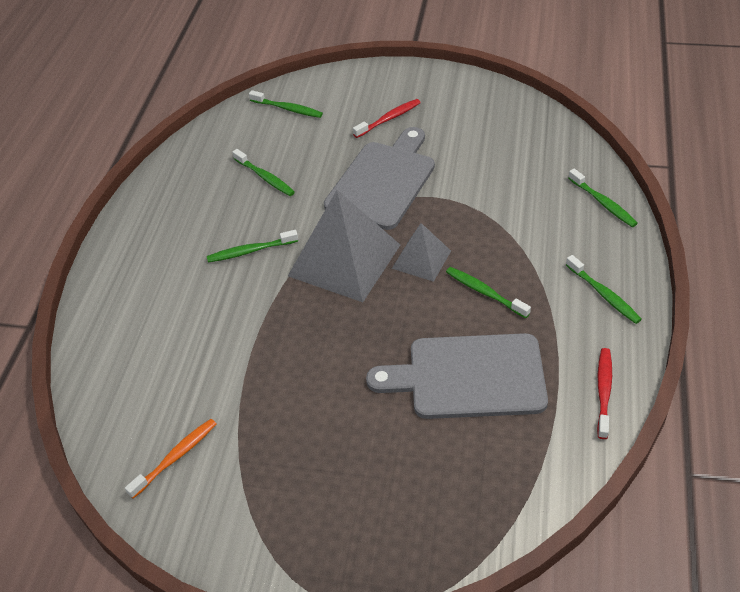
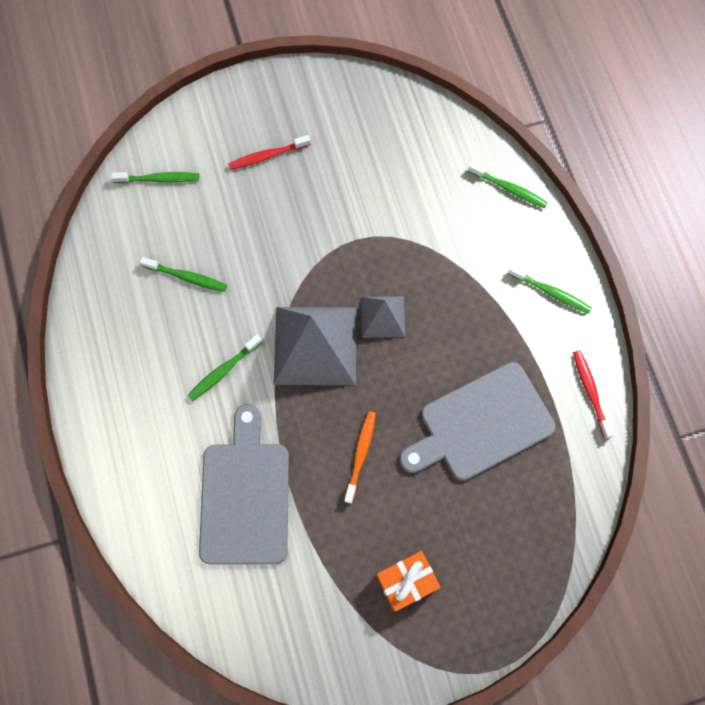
camera: 30 degrees left, 25 degrees up
(175, 457) = (284, 610): orange toothbrush -> orange toothbrush (360, 454)
(310, 483) = (406, 581): none -> orange gift
(383, 182) = (303, 239): grey cutting board -> grey cutting board (245, 496)
(389, 119) = (267, 156): red toothbrush -> red toothbrush turned 135 degrees counterclockwise
(485, 292) = (454, 331): green toothbrush -> none

